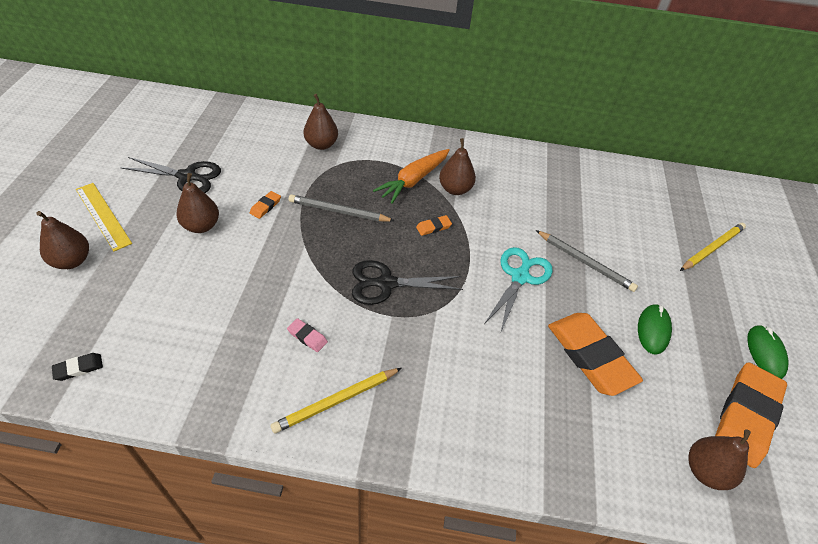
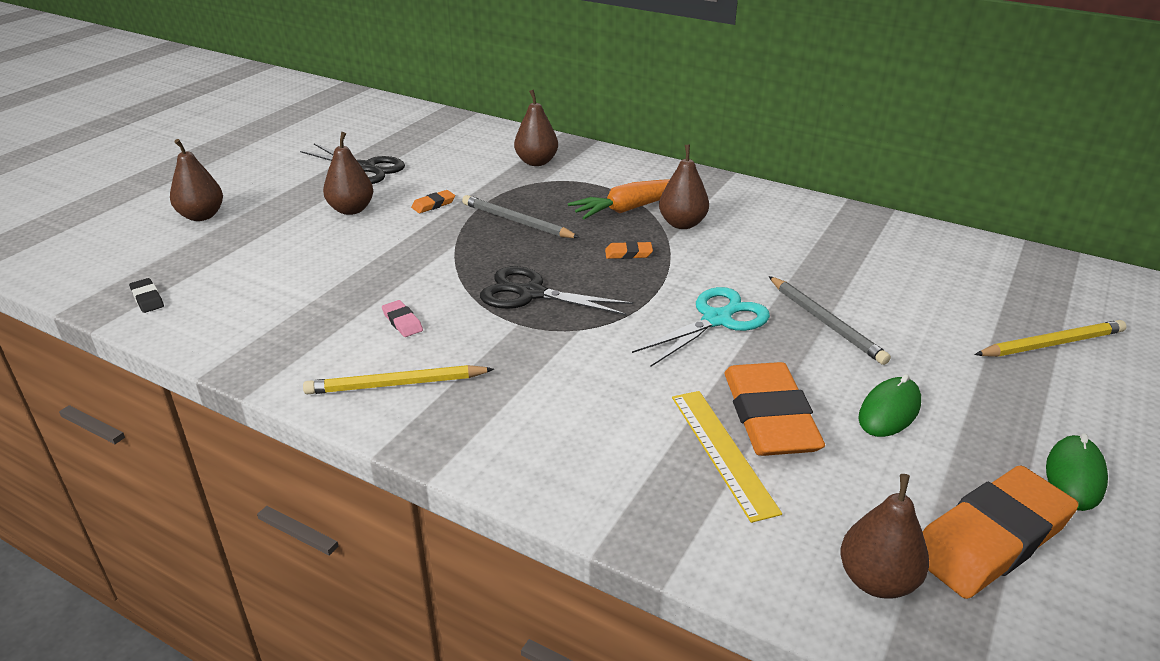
camera: 25 degrees right, 15 degrees down
(78, 368) = (147, 298): black eraser -> black eraser turned 60 degrees clockwise
(103, 215) = (257, 186): yellow ruler -> yellow ruler (723, 452)

